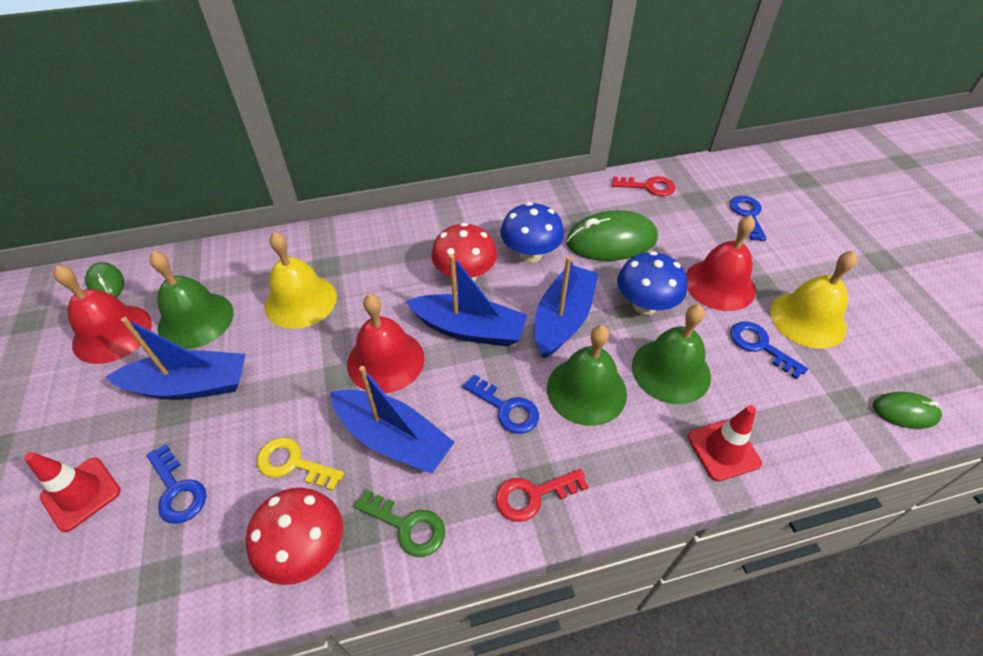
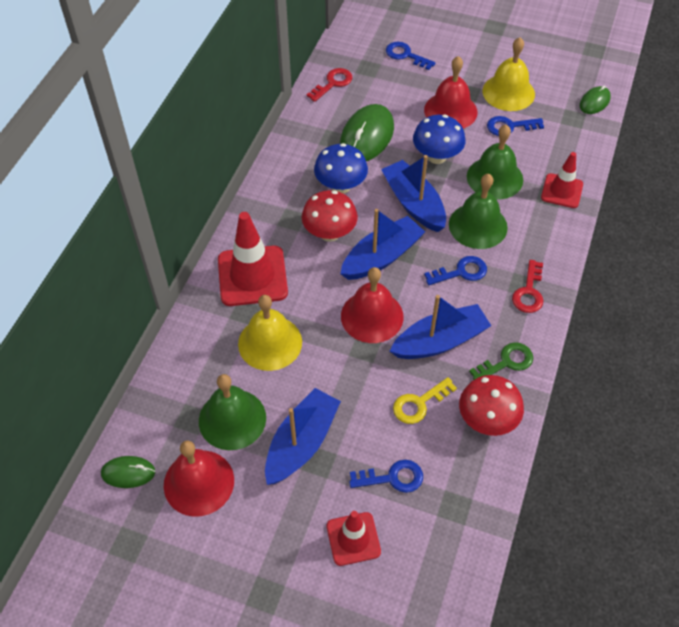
camera: 55 degrees left, 5 degrees up
(370, 251) = (252, 276): none -> red traffic cone

